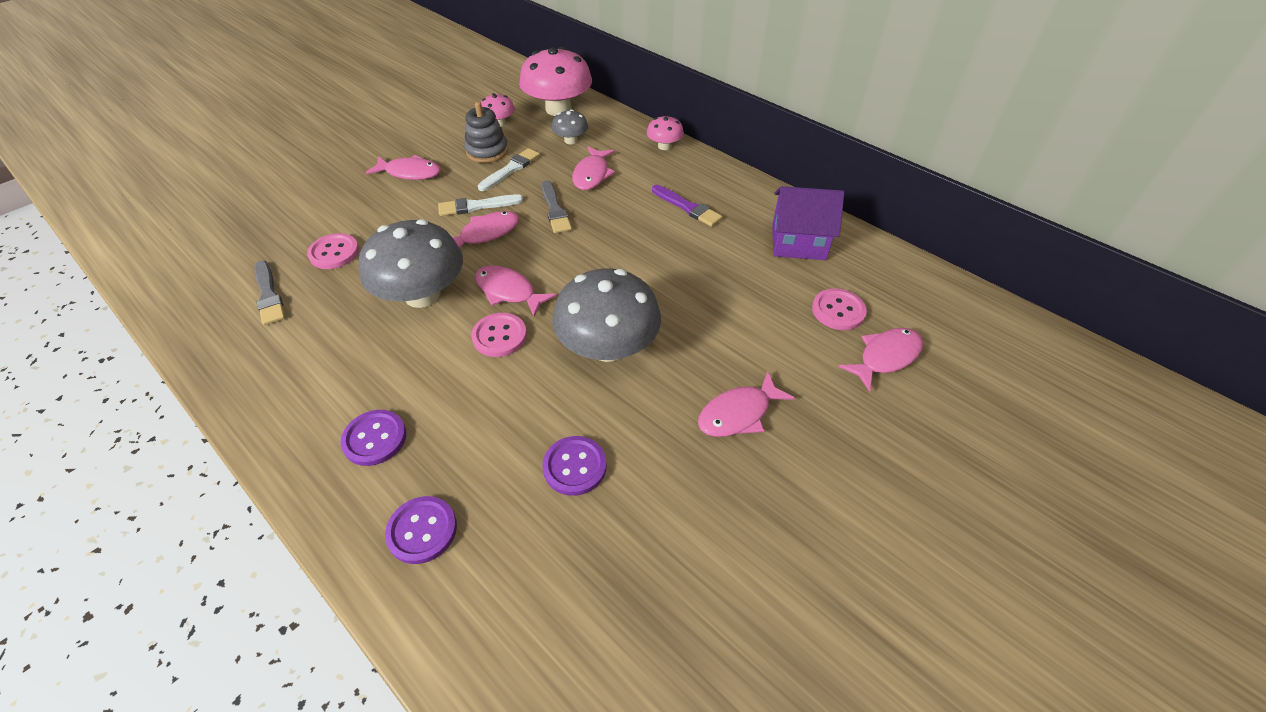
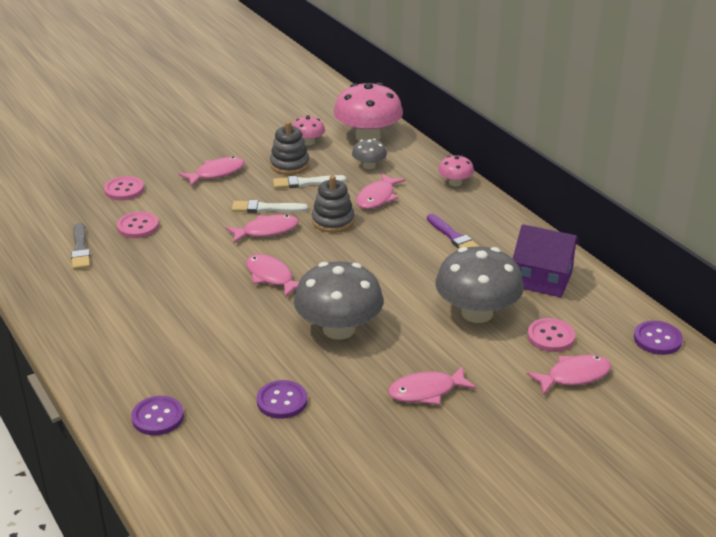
camera: 15 degrees right, 15 degrees down
(375, 439) = (138, 357): purple button -> purple button (657, 339)
(410, 173) = (216, 173): pink fish -> pink fish turned 60 degrees counterclockwise
(422, 295) = (200, 268): grey mushroom -> grey mushroom (477, 313)
(499, 336) = (253, 307): pink button -> pink button (124, 190)
(511, 169) = (305, 183): white brush -> white brush turned 150 degrees counterclockwise
(555, 210) = (333, 221): grey brush -> grey stacking toy

